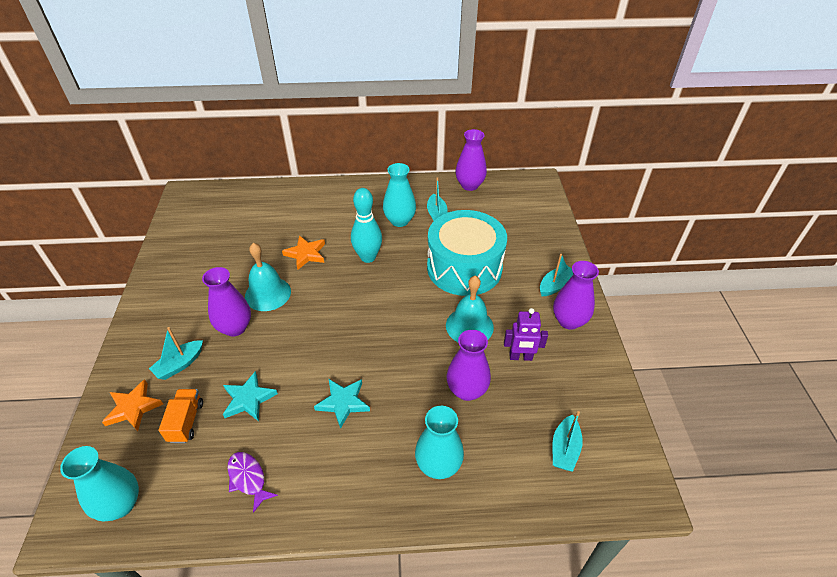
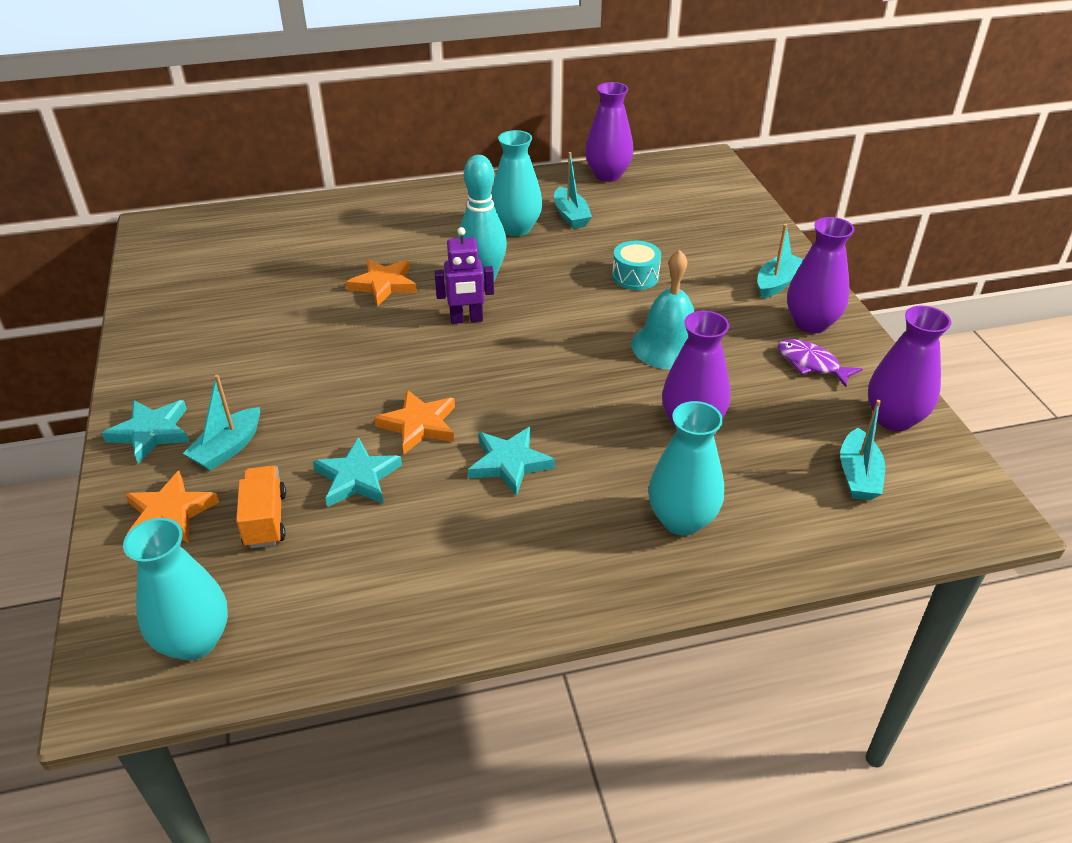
camera: 10 degrees left, 5 degrees down
(139, 346) = (151, 432): none -> turquoise star
(235, 327) = (302, 390): purple vase -> purple vase (893, 419)
(248, 478) = (393, 578): purple fish -> purple fish (811, 364)
(268, 293) = (340, 341): turquoise bell -> none
(297, 364) = (419, 425): none -> orange star
(464, 268) = (635, 276): turquoise drum -> turquoise drum, size x0.40
(520, 357) = (756, 374): purple robot -> purple robot (466, 319)

